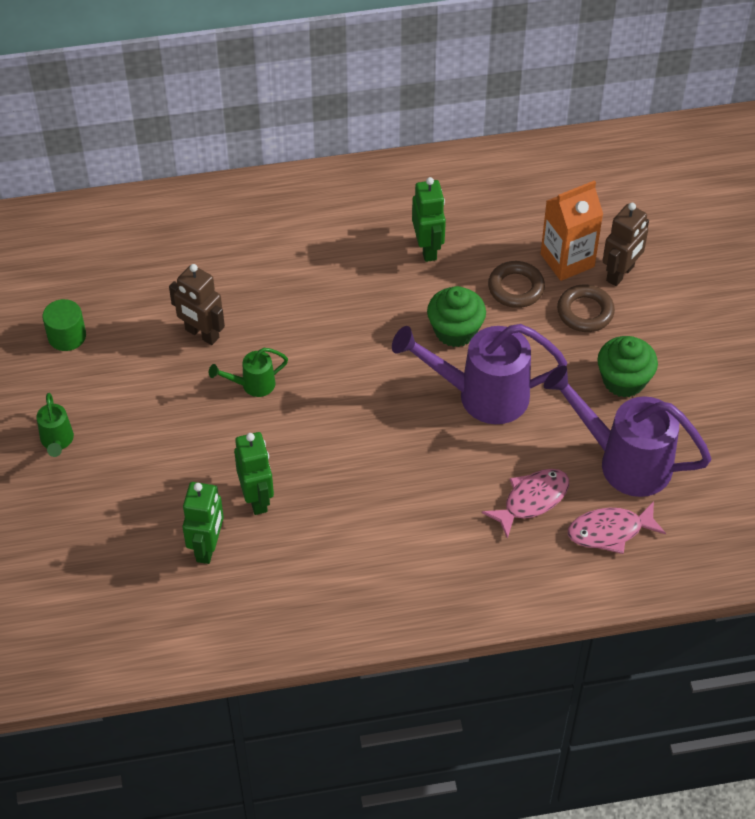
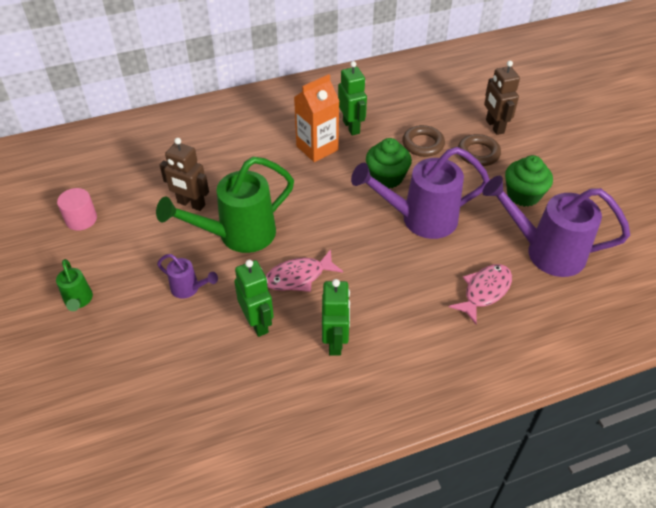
camera: 10 degrees left, 5 degrees down
(67, 336) = (81, 219): green cylinder -> pink cylinder
(185, 445) = (189, 289): none -> purple watering can
(207, 547) = (221, 371): green robot -> green robot (335, 342)
(252, 385) = (238, 235): green watering can -> green watering can, size x2.10
(567, 260) = (454, 123): orange carton -> orange carton (317, 148)
(610, 531) = (555, 307): pink fish -> pink fish (299, 277)
(620, 274) = (494, 126): brown robot -> brown robot turned 135 degrees clockwise

